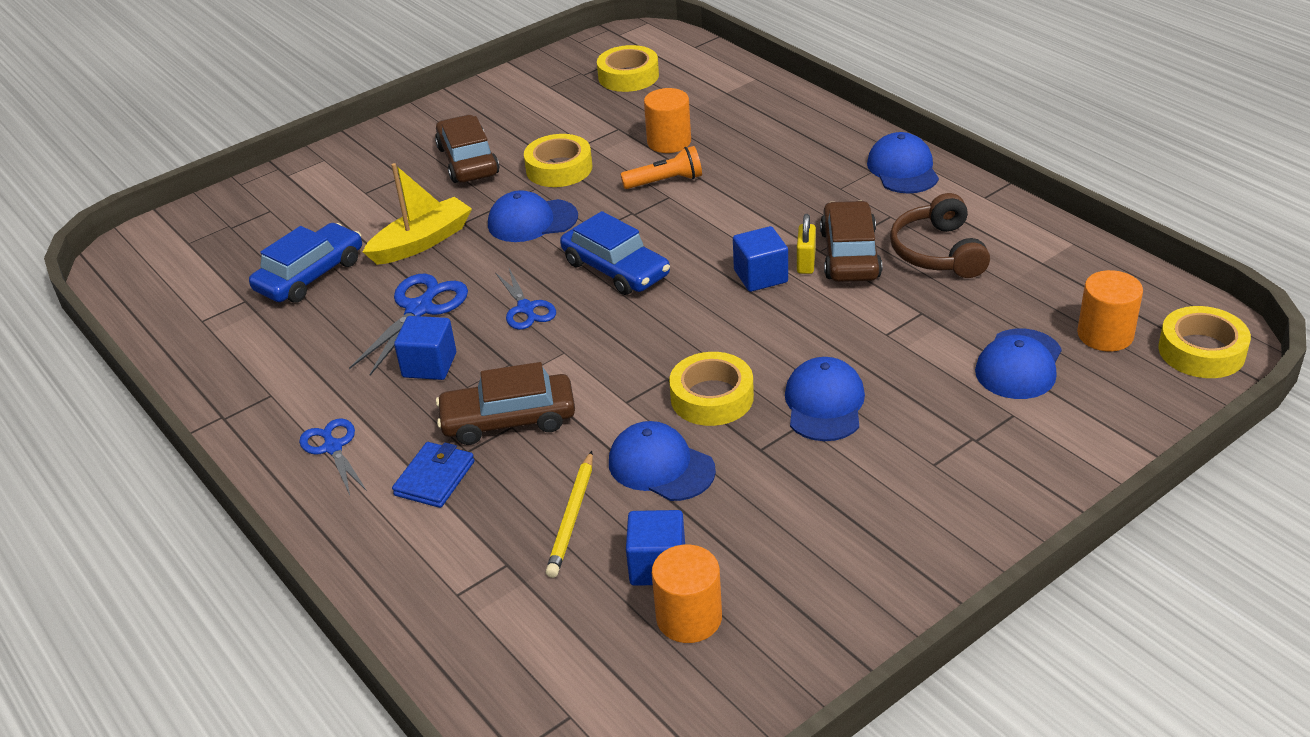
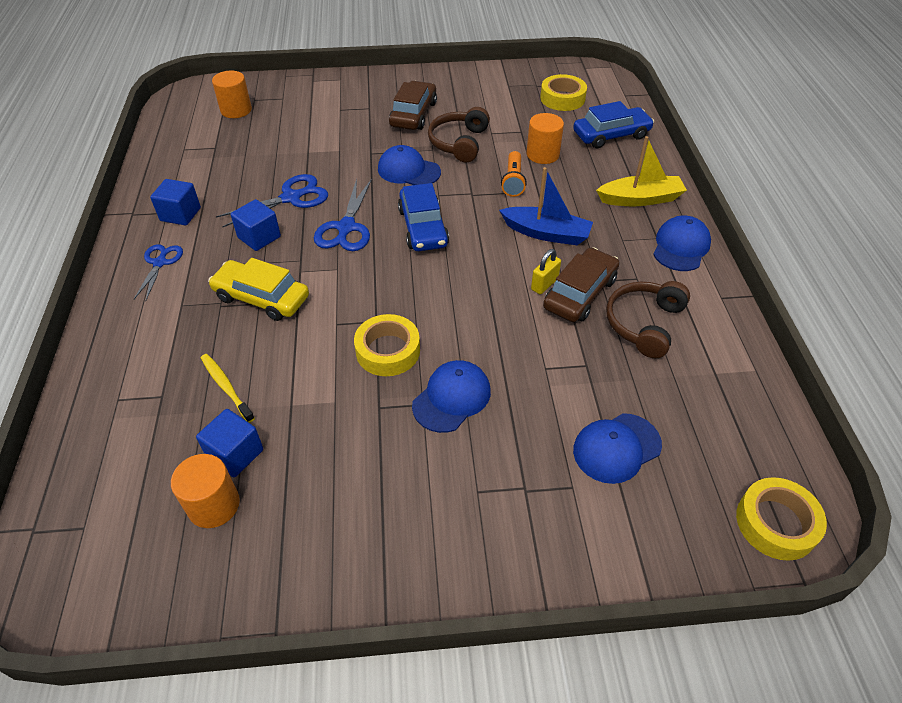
camera: 30 degrees right, 10 degrees up
(310, 275) = (260, 148): blue car -> blue car (611, 135)
(422, 242) = (336, 155): yellow boat -> yellow boat (640, 199)
(434, 478) = (186, 314): blue wallet -> none
(508, 419) = (261, 298): brown car -> yellow car
(526, 309) = (346, 228): blue scissors -> blue scissors, size x1.52
(559, 168) = (459, 143): yellow tape -> brown headphones
(572, 517) = (226, 386): yellow pencil -> yellow toothbrush
(661, 466) = (309, 382): blue cap -> none
(665, 181) = (513, 181): orange flashlight -> orange flashlight turned 75 degrees clockwise
(757, 216) = (546, 233): none -> blue boat
(760, 276) = (505, 279): blue cube -> blue cube (180, 214)
(1105, 335) = (708, 462): orange cylinder -> orange cylinder (236, 110)

